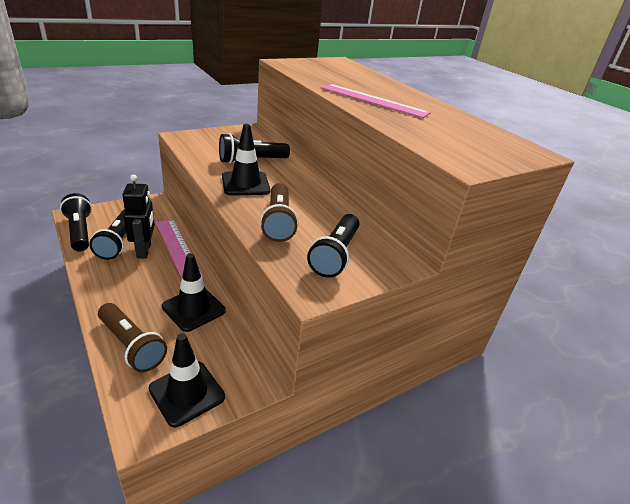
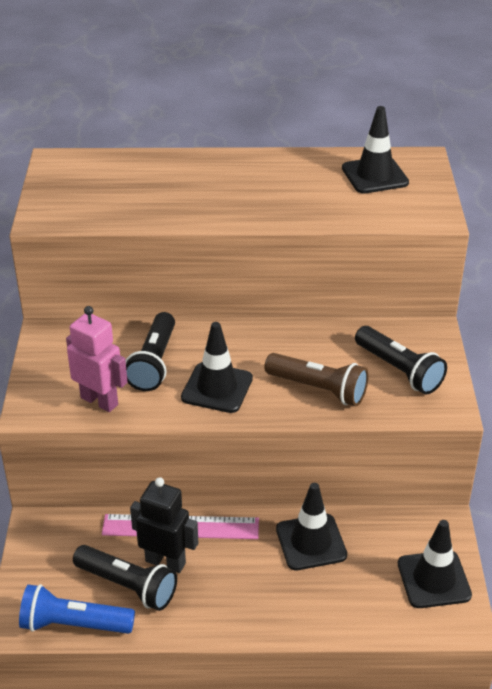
camera: 55 degrees left, 5 degrees up
(80, 231) = (74, 624): black flashlight -> blue flashlight
(131, 345) = (346, 609): brown flashlight -> none
(203, 152) = (99, 401): none -> pink robot
(373, 100) = (239, 200): pink ruler -> none
(479, 137) = (375, 175): none -> black traffic cone

